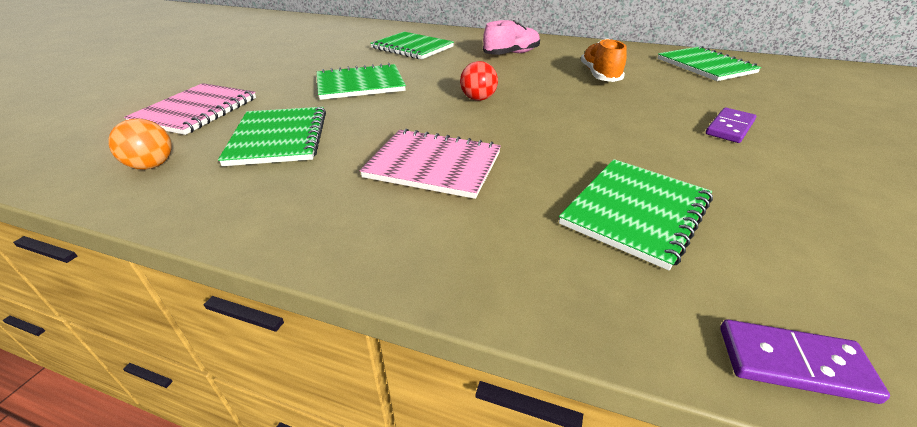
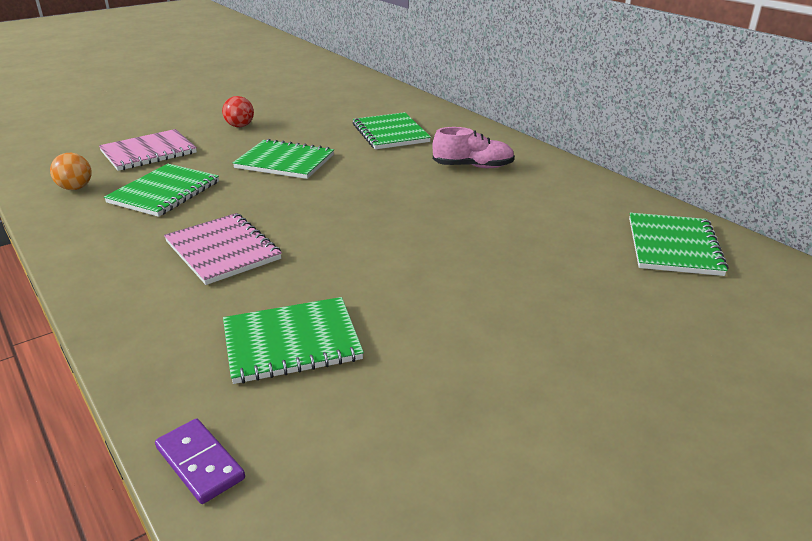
camera: 35 degrees right, 5 degrees down
(478, 99) = (352, 206): red ball -> red ball (240, 126)
(599, 75) = (516, 218): orange shoe -> none
(729, 128) = (529, 317): purple domino -> none

